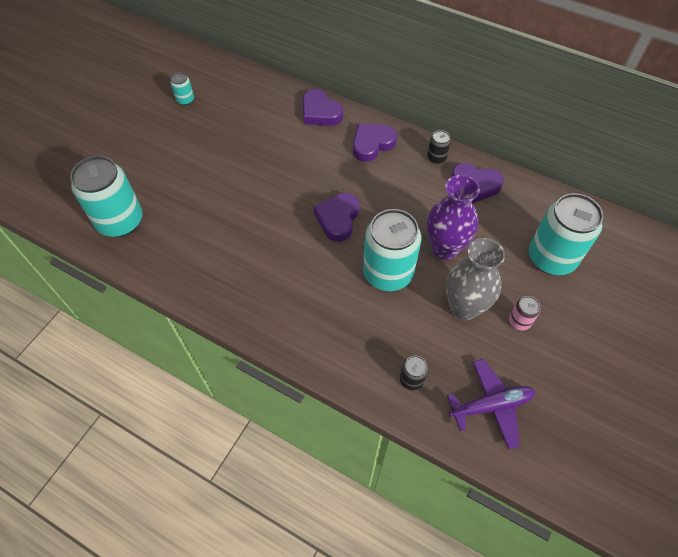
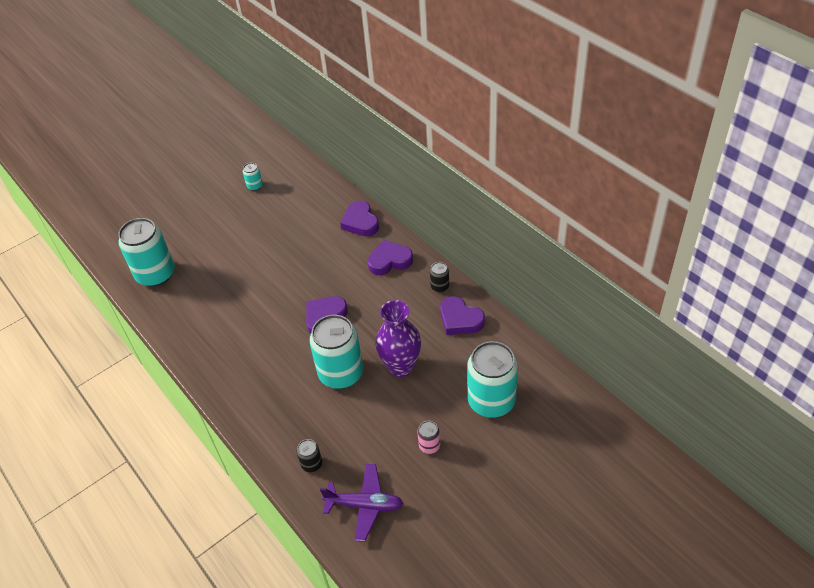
camera: 25 degrees right, 10 degrees down
(464, 308) = (388, 420): grey vase -> none

